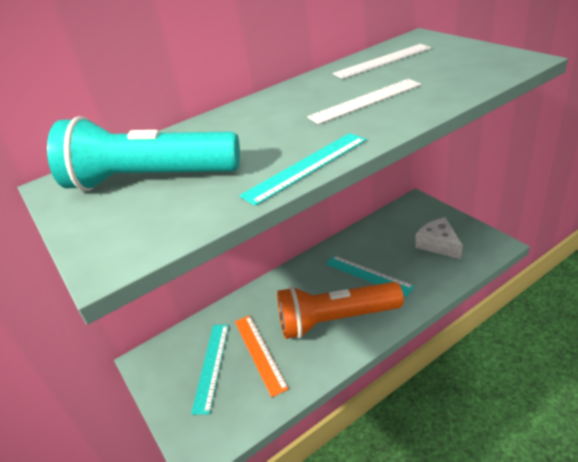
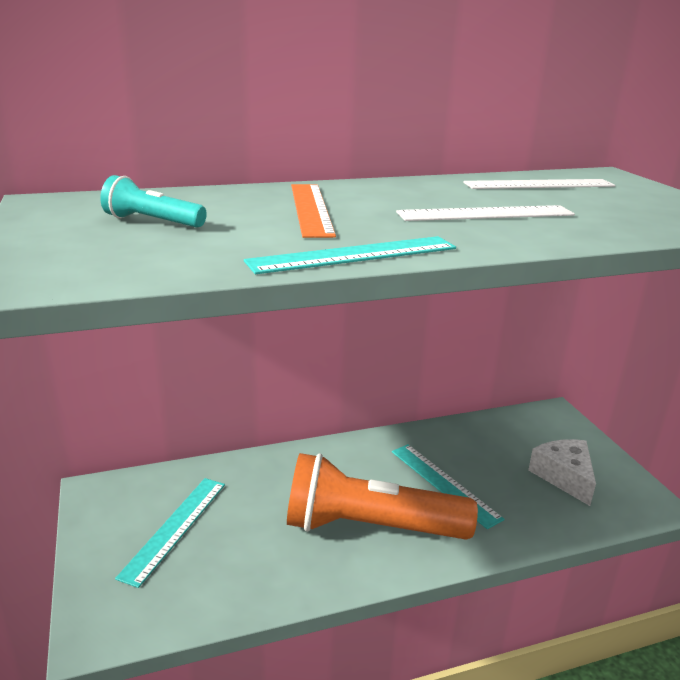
camera: 10 degrees right, 10 degrees down
(149, 179) = (152, 222): turquoise flashlight -> turquoise flashlight, size x0.44
(260, 353) = (246, 533): orange ruler -> orange ruler (311, 209)

